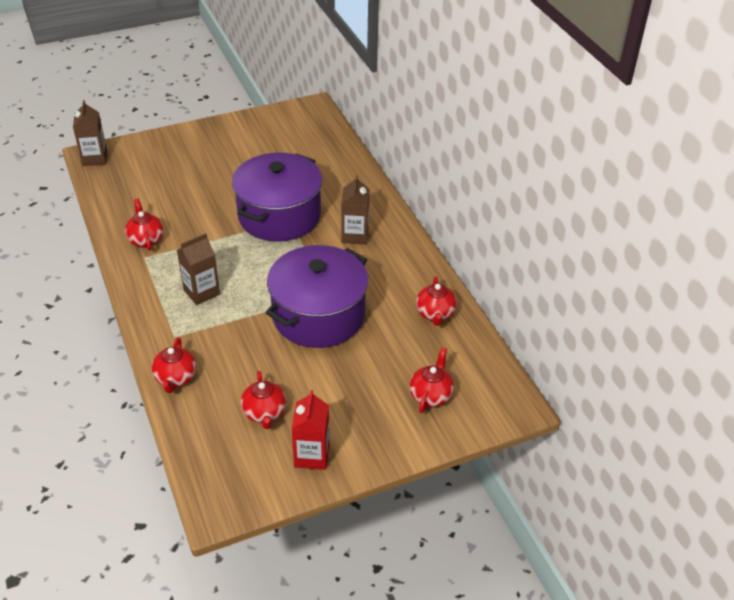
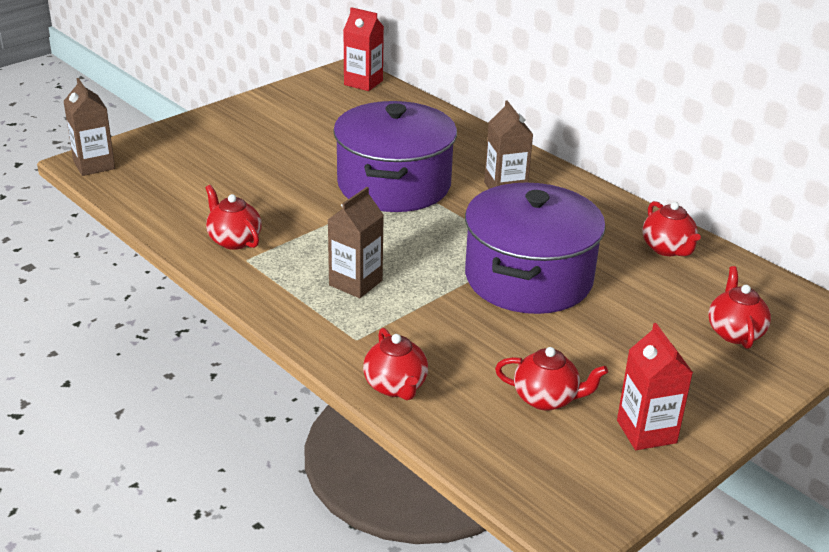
camera: 20 degrees left, 10 degrees down
(264, 413) = (546, 399): red teapot -> red teapot turned 45 degrees counterclockwise
(317, 119) = (363, 83): none -> red carton

